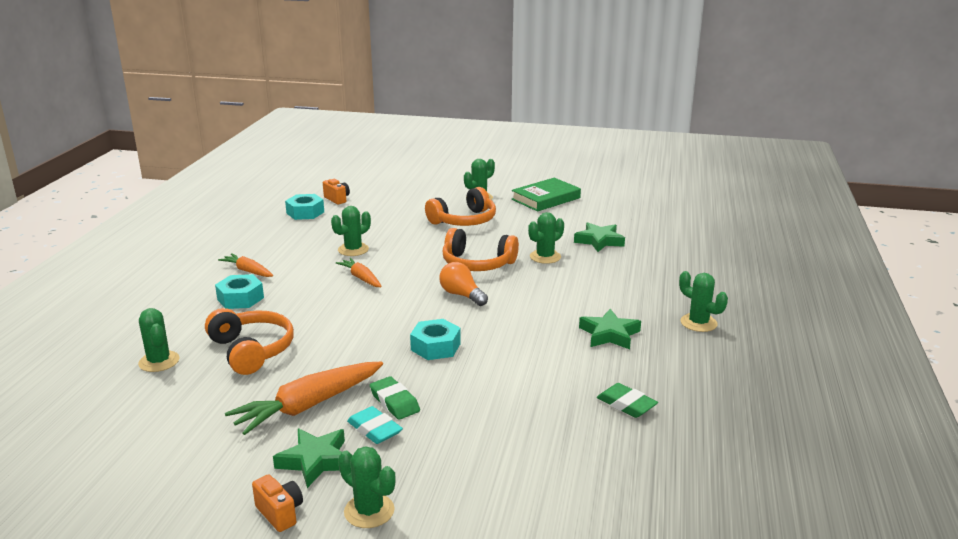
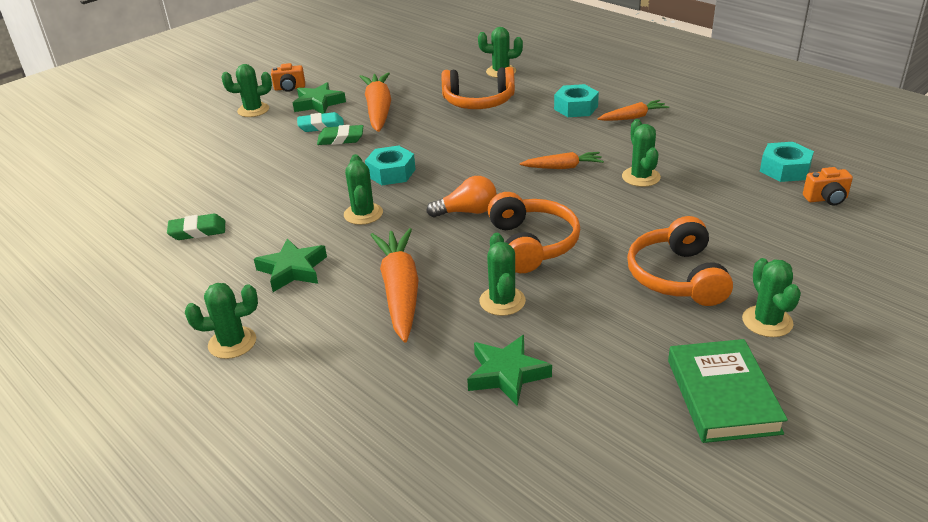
camera: 125 degrees right, 10 degrees up
(477, 263) = (531, 244): orange headphones -> orange headphones turned 120 degrees clockwise
(510, 335) = (363, 214): none -> green cactus
(577, 288) = (400, 291): none -> orange carrot

